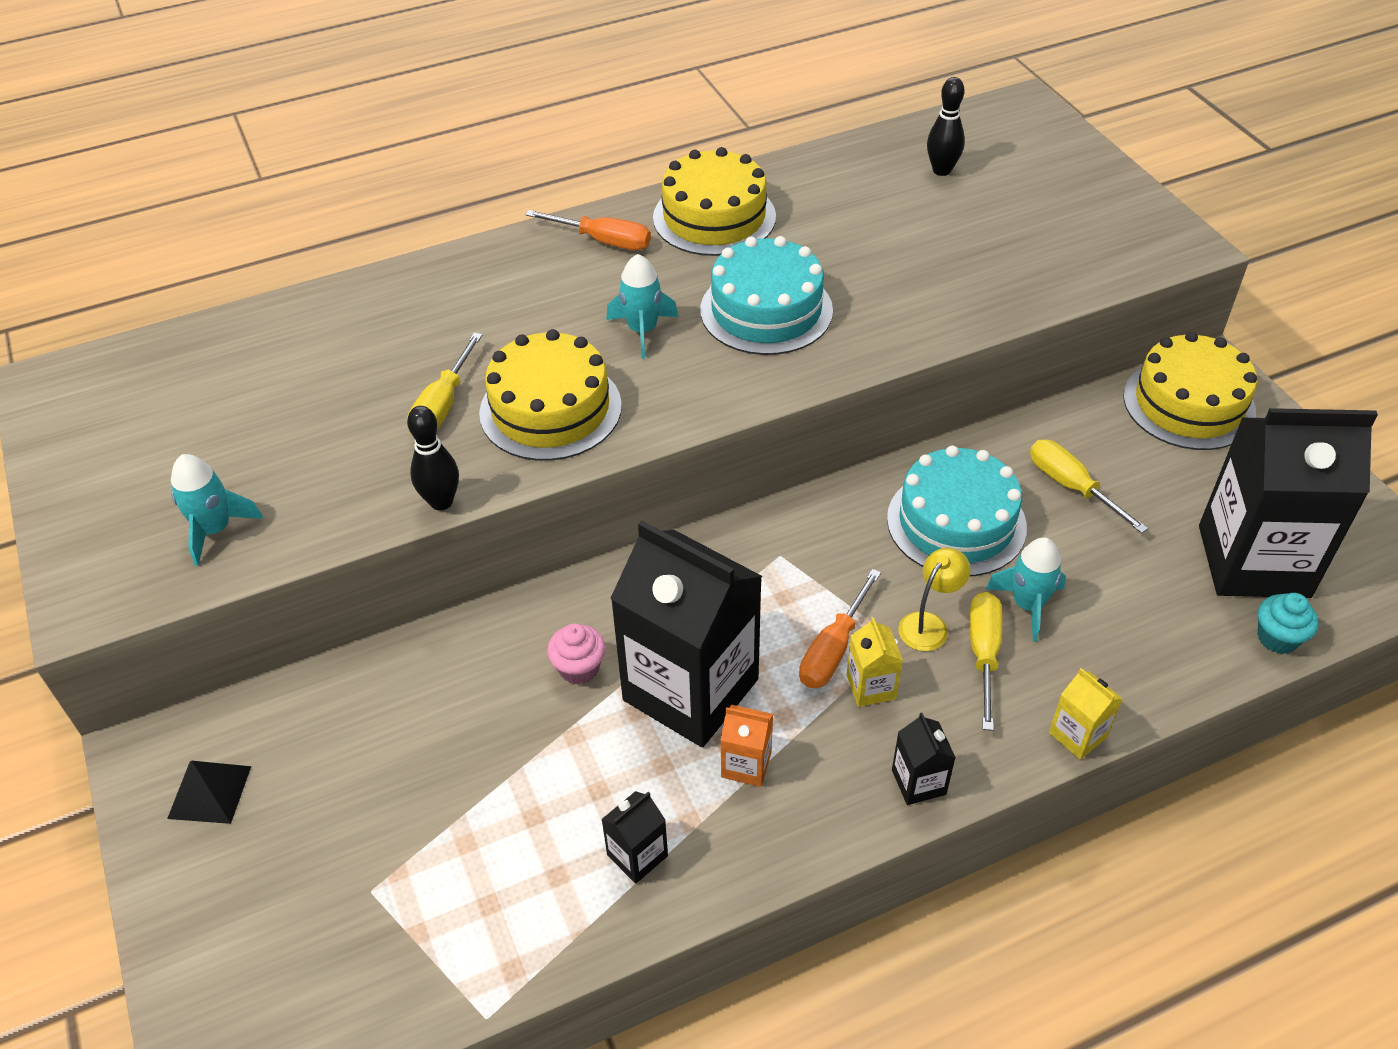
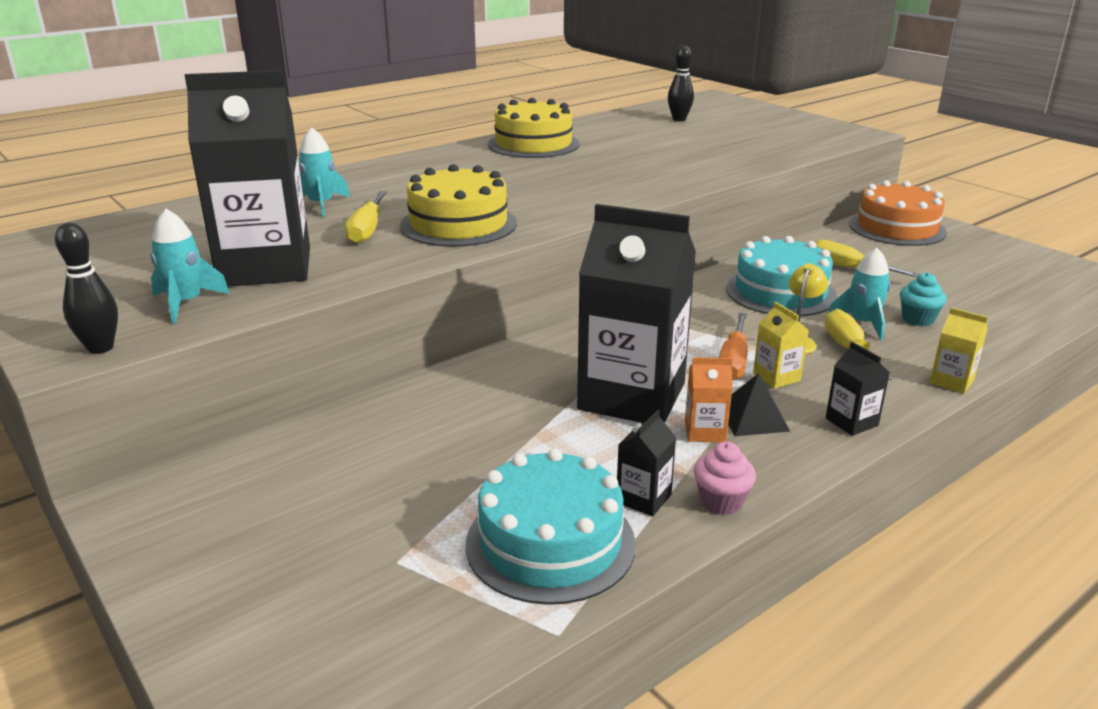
camera: 15 degrees left, 20 degrees down
(210, 792) = (203, 518): black pyramid -> black pyramid (752, 418)
(441, 502) = (390, 271): black bowling pin -> black bowling pin (100, 348)
(579, 668) = (529, 397): pink cupcake -> pink cupcake (721, 502)
(603, 241) = (457, 157): orange screwdriver -> none
(642, 330) = (510, 188): turquoise rocket -> turquoise rocket (321, 205)
(766, 310) = (598, 174): turquoise cake -> turquoise cake (550, 543)
(1188, 404) = (897, 228): yellow cake -> orange cake
(1253, 561) = (999, 287): black carton -> black carton (265, 267)
(1277, 638) = (1047, 319): turquoise cupcake -> turquoise cupcake (917, 319)

